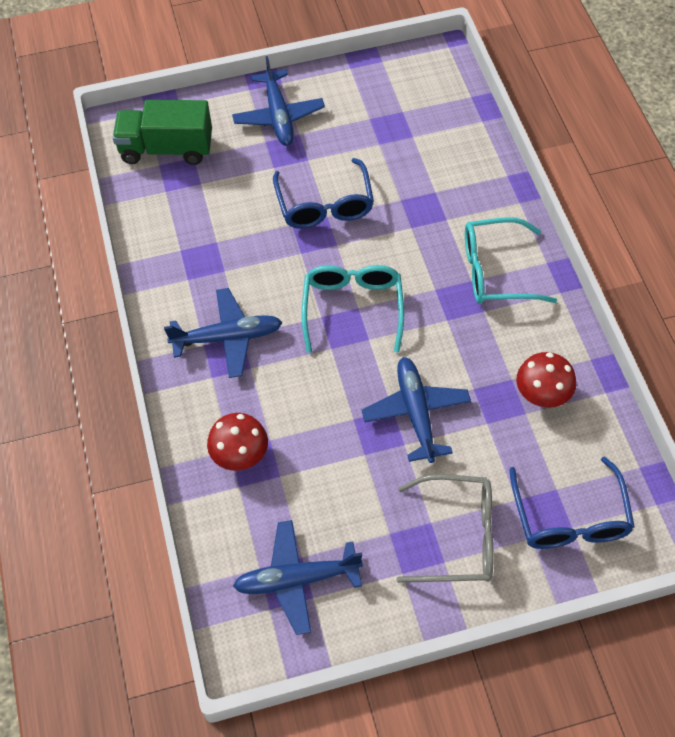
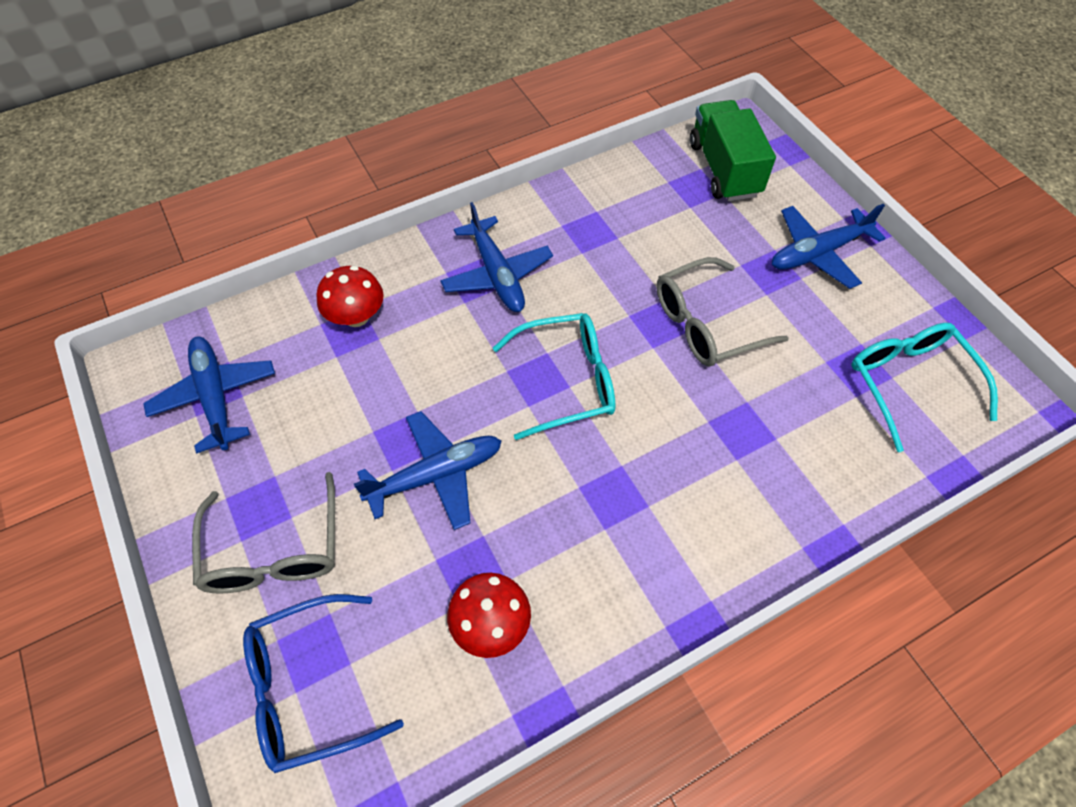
camera: 75 degrees right, 0 degrees up
(325, 205) = (705, 324): blue glasses -> grey glasses
(495, 271) = (672, 533): turquoise glasses -> turquoise glasses (909, 383)

